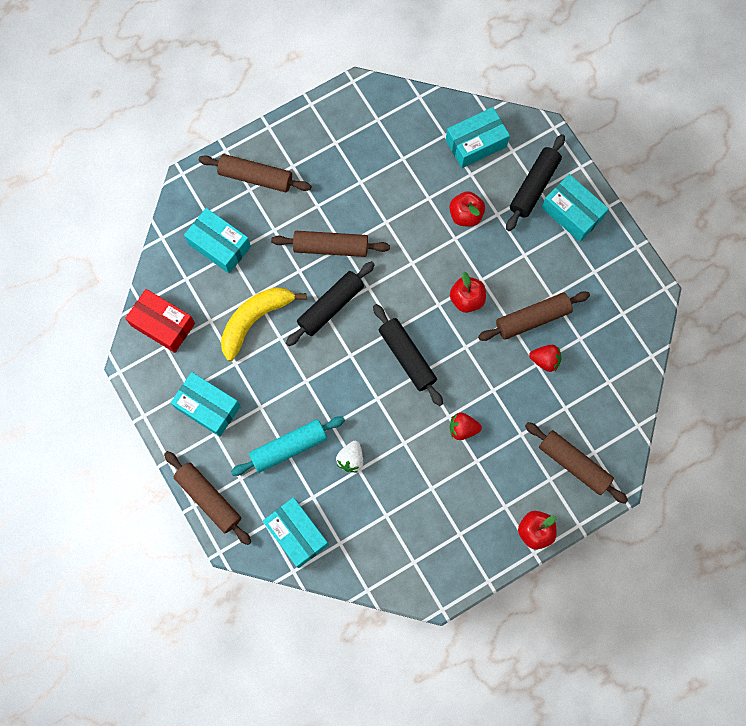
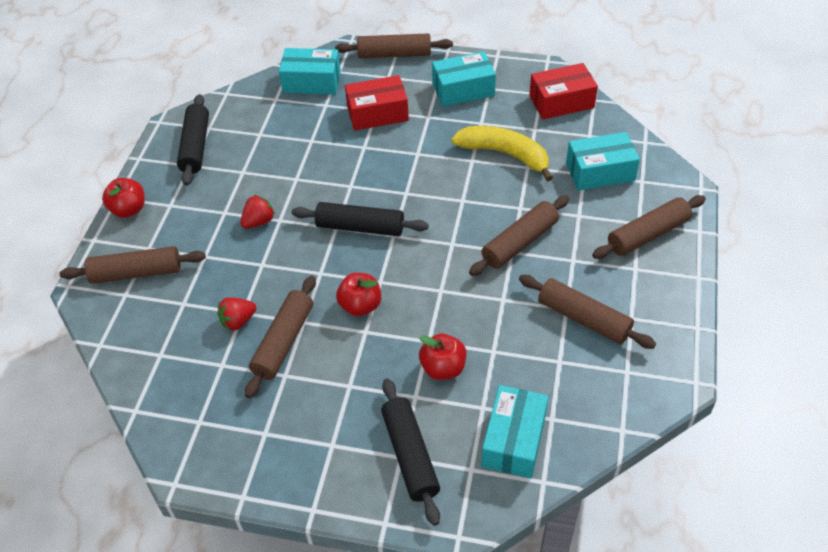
camera: 135 degrees right, 25 degrees down
(255, 320) = (505, 154): yellow banana -> yellow banana turned 60 degrees counterclockwise
(289, 447) = (377, 113): turquoise rolling pin -> red box
(330, 306) = (463, 207): black rolling pin -> black rolling pin (196, 146)
(351, 459) = (324, 141): white strawberry -> none
(359, 167) = (583, 319): none -> brown rolling pin
(572, 213) = (344, 466): turquoise box -> none

